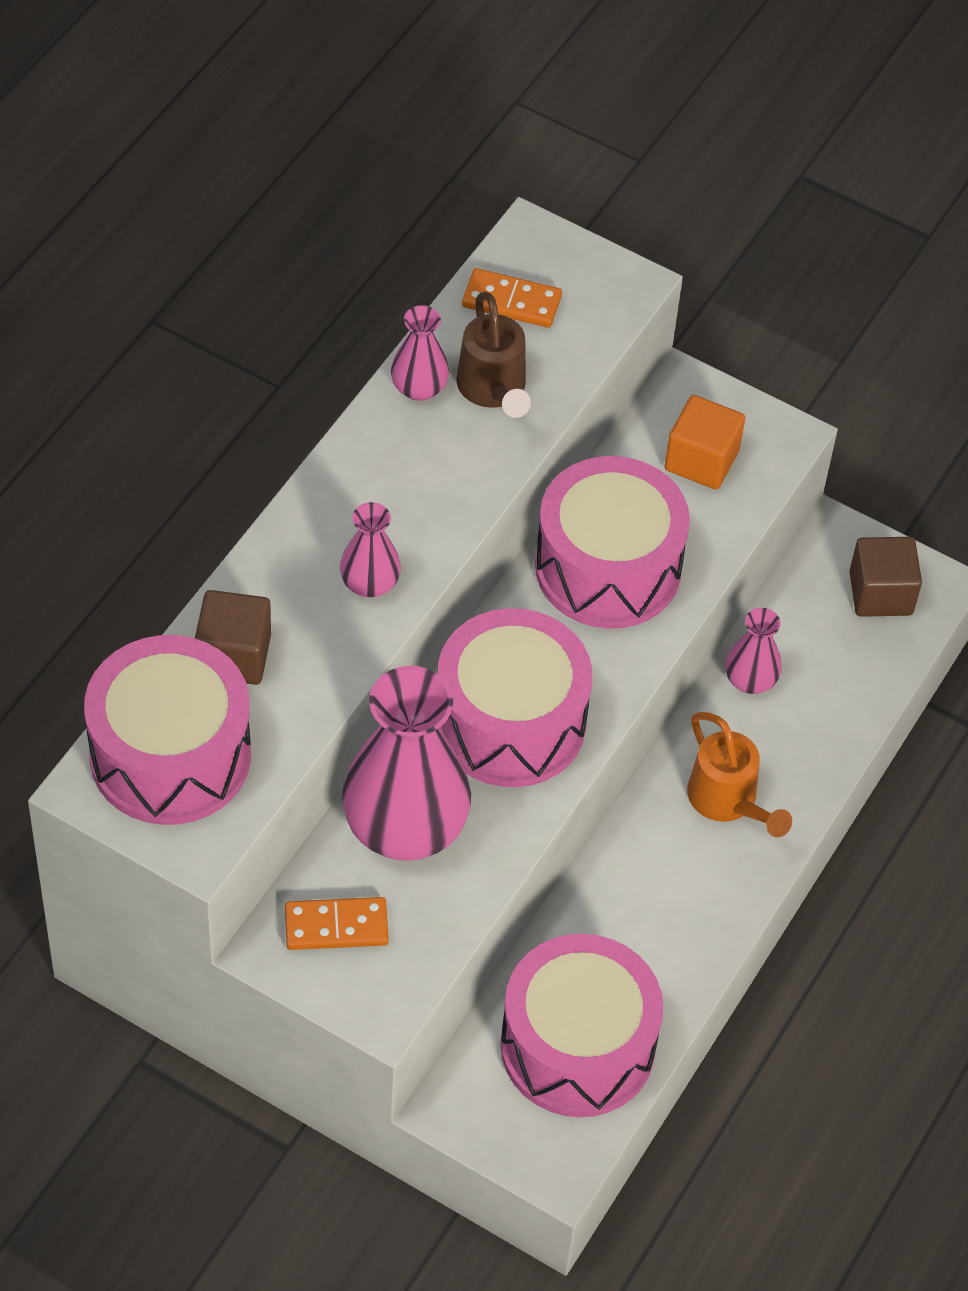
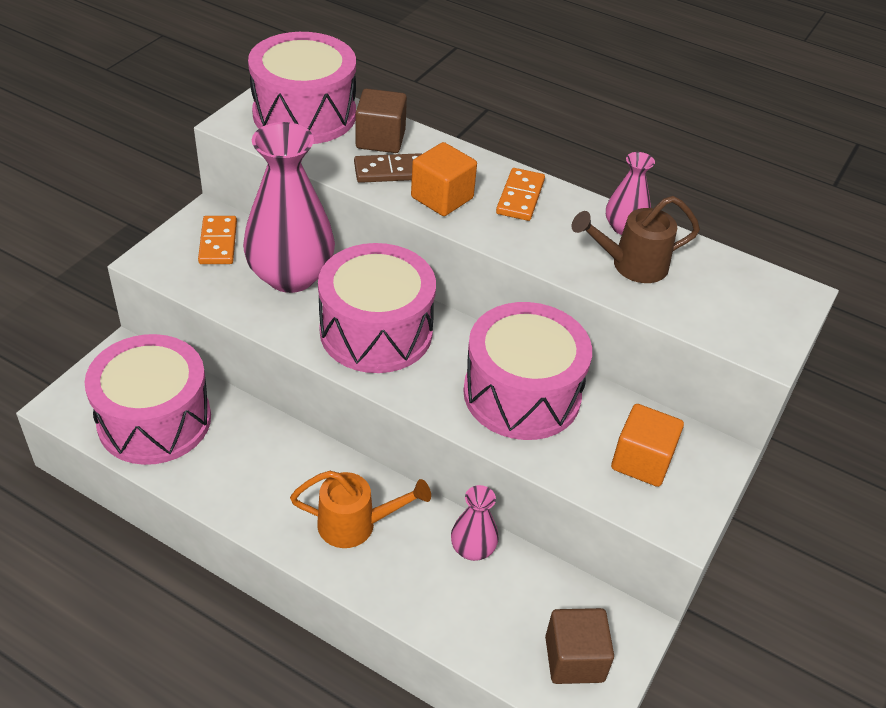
camera: 90 degrees right, 10 degrees down
(312, 643) = (390, 171): none -> brown domino
(370, 583) = (442, 198): pink vase -> orange cube
(511, 301) = (724, 279): orange domino -> orange domino (520, 197)
(727, 801) = (355, 524): orange watering can -> orange watering can turned 150 degrees counterclockwise

